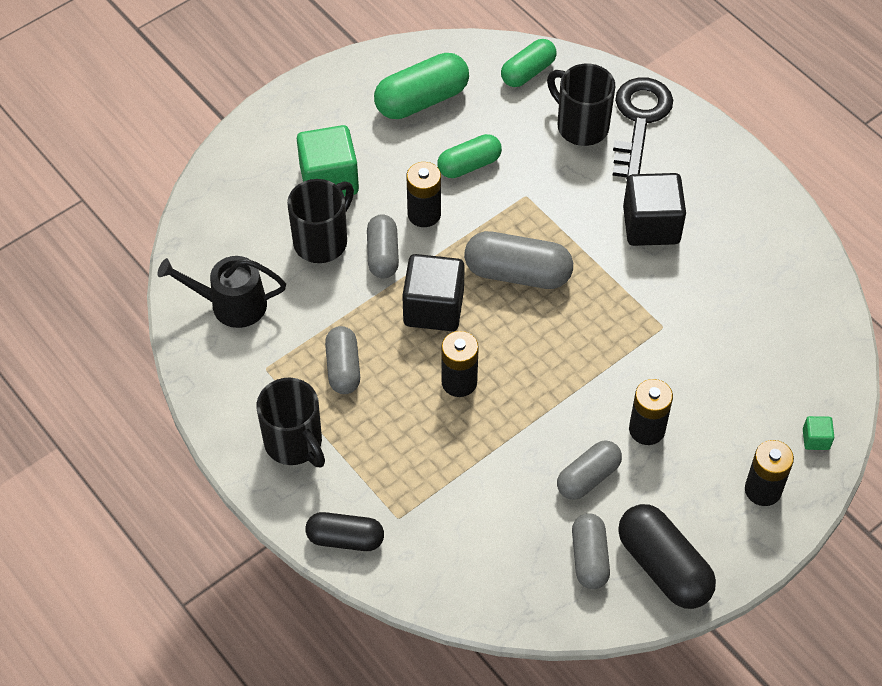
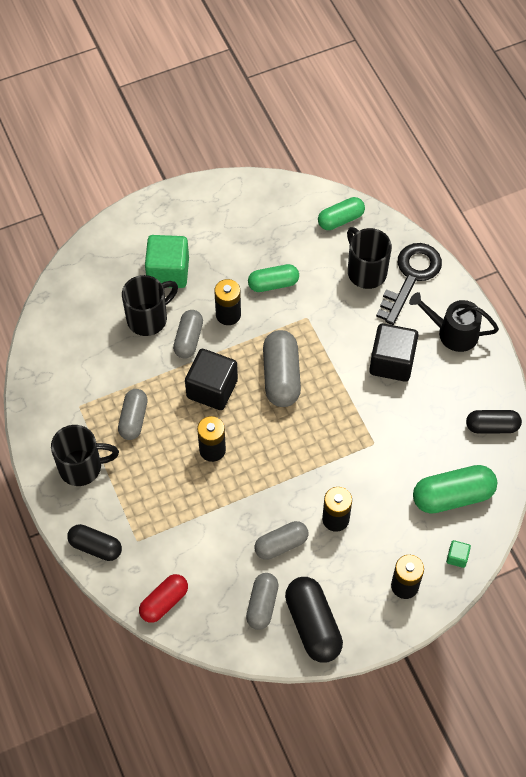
camera: 15 degrees right, 5 degrees up
(231, 304) = (69, 352): black watering can -> black watering can (453, 332)
(294, 443) = (82, 467): black mug -> black mug turned 75 degrees counterclockwise
(422, 100) = (255, 224): green capsule -> green capsule (452, 496)
(460, 586) = (164, 602): none -> red capsule
(517, 273) = (281, 376): grey capsule -> grey capsule turned 60 degrees clockwise
(802, 273) = (492, 426): none -> black capsule

